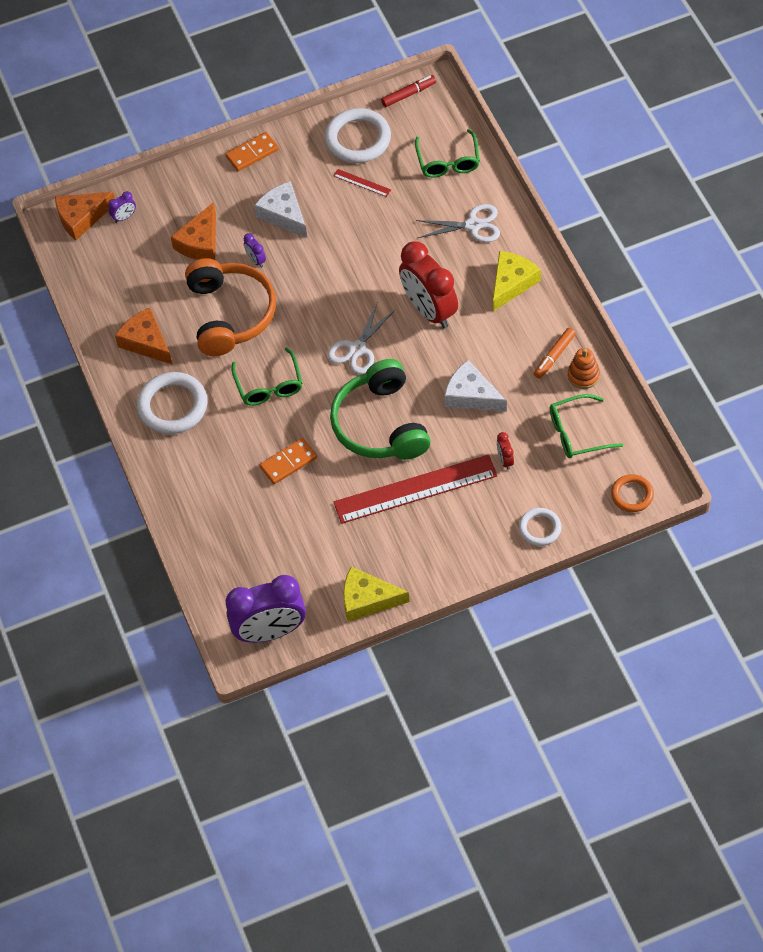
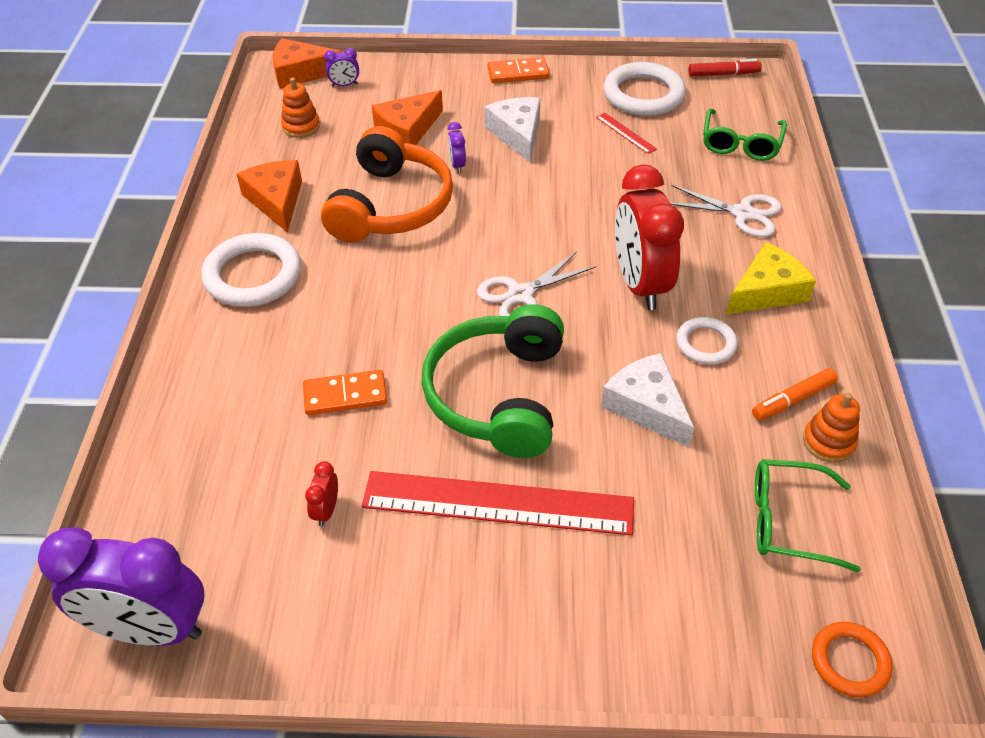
camera: 20 degrees right, 10 degrees down
(118, 270) = (301, 126): none -> orange stacking toy
(269, 385) = (384, 295): green glasses -> none
(367, 599) = (327, 645): yellow cheese -> none
(505, 460) = (655, 516): red clock -> red clock (326, 510)
(540, 528) = (665, 651): white ring -> white ring (706, 344)

